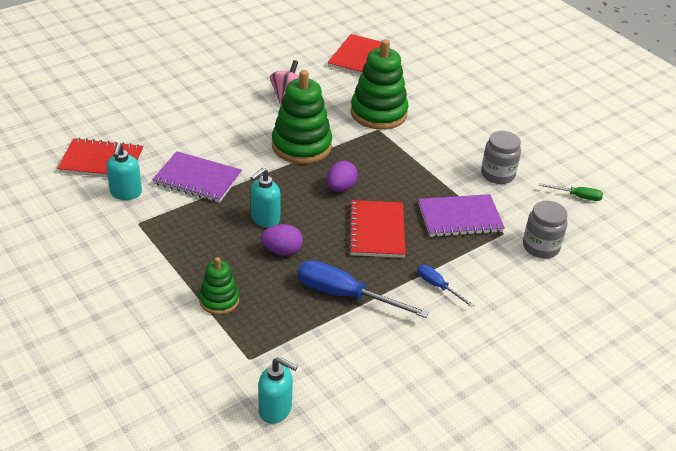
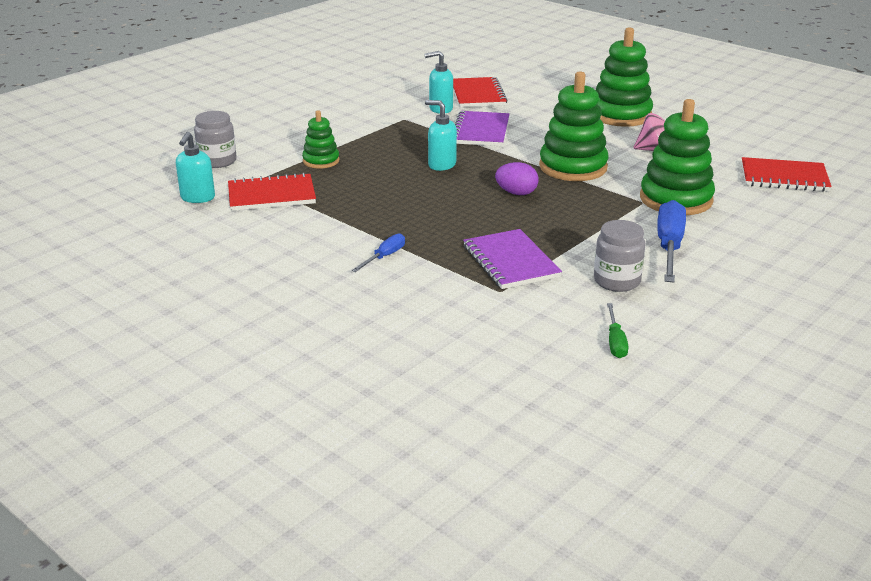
camera: 80 degrees right, 10 degrees down
(204, 93) = (620, 115): none -> green stacking toy
(282, 251) = (399, 177): purple egg -> none
(345, 295) = (350, 211): blue screwdriver -> blue screwdriver (669, 246)
(376, 231) = (457, 217): red notebook -> red notebook (271, 195)
(540, 247) = (488, 317): grey jar -> grey jar (217, 161)

